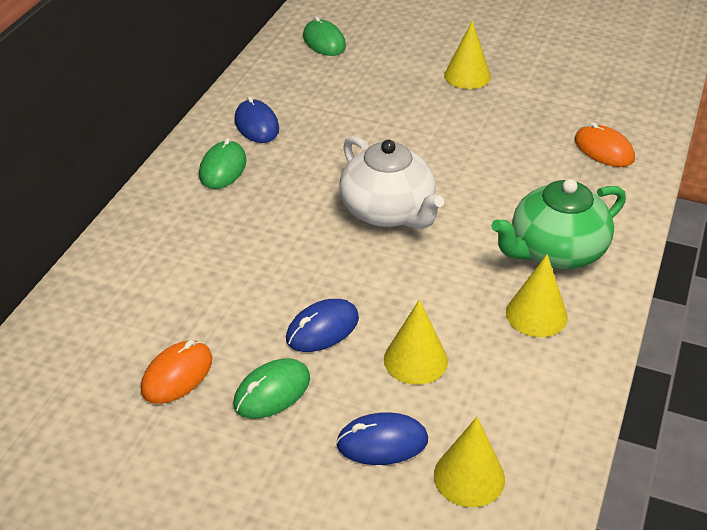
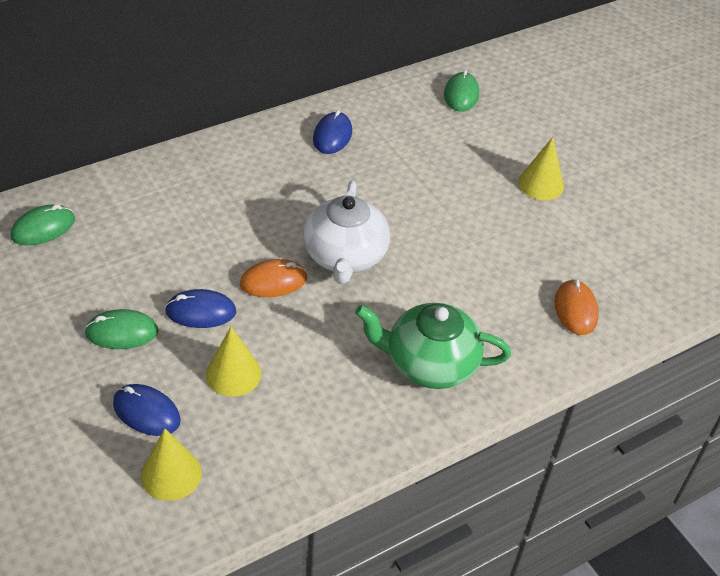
camera: 35 degrees right, 5 degrees up
(177, 375) = (81, 283): orange mouse -> orange mouse (273, 281)
(223, 168) = (271, 156): green mouse -> green mouse (43, 228)
(536, 314) = (355, 400): yellow cone -> none

